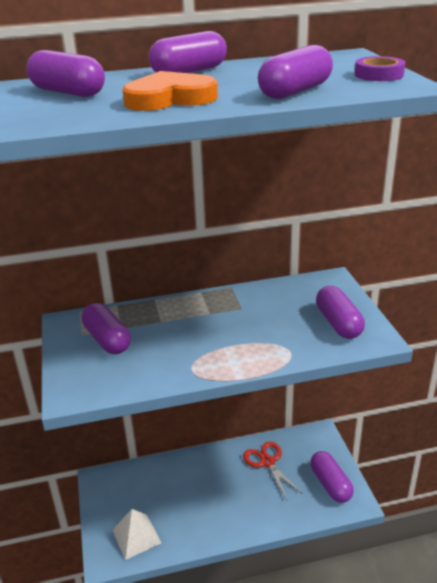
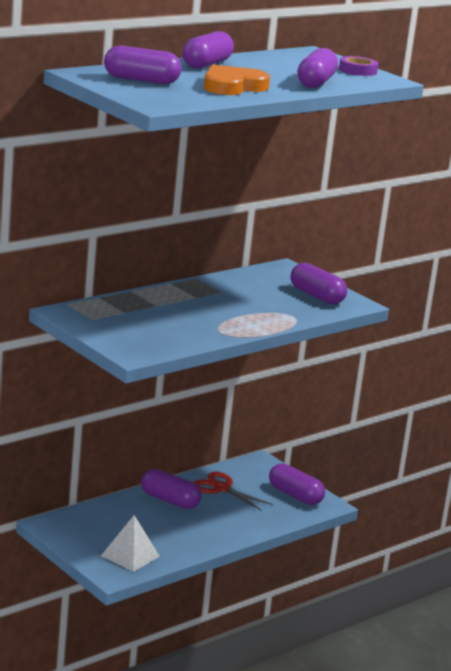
camera: 30 degrees left, 10 degrees down
(107, 340) = (122, 320): purple capsule -> purple capsule (170, 500)

